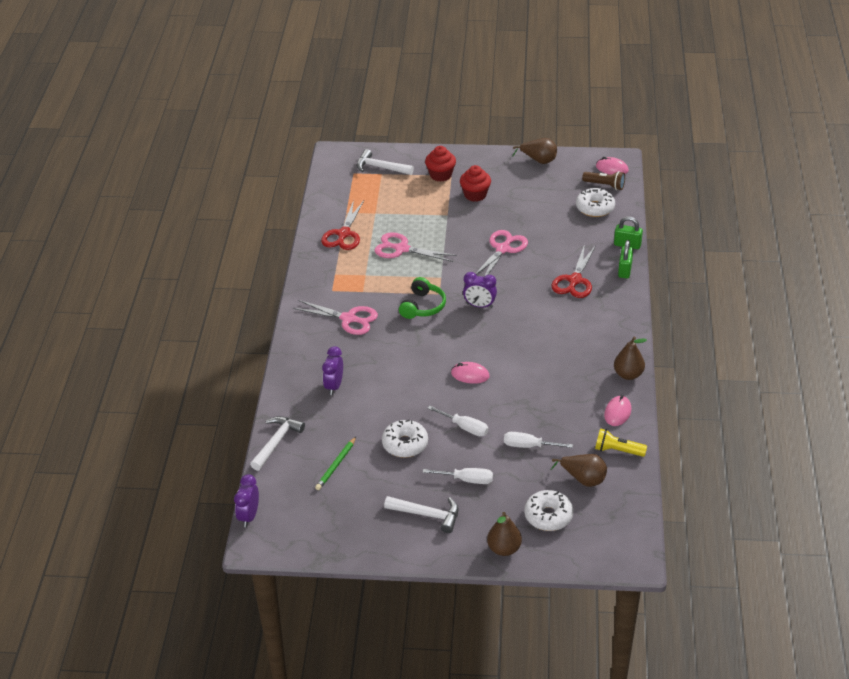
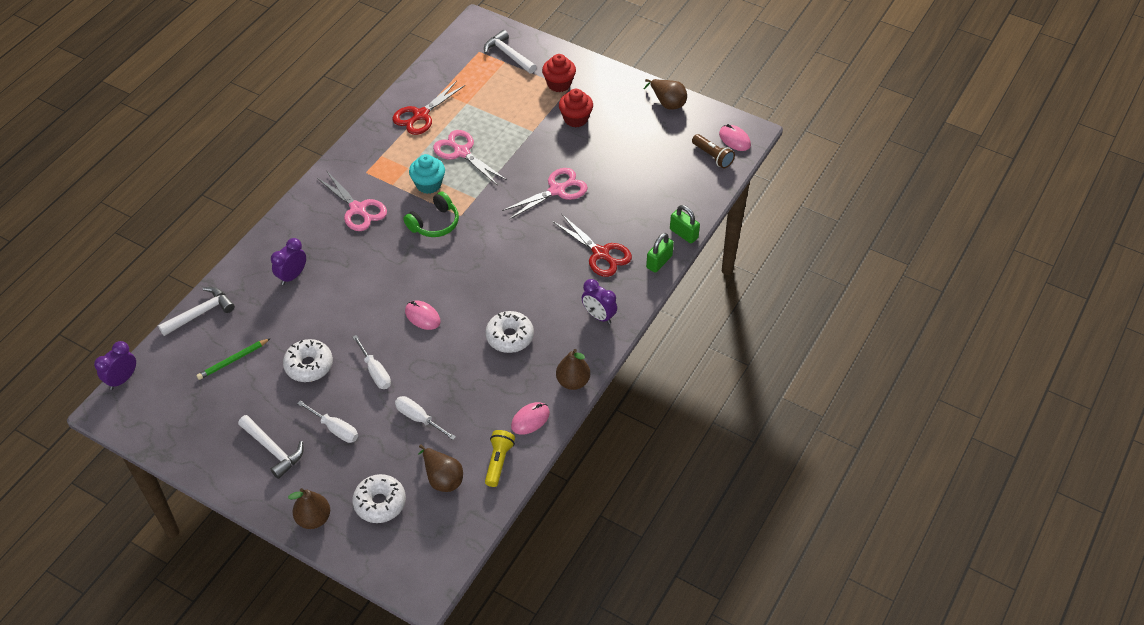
camera: 25 degrees right, 10 degrees up
(393, 281) = (428, 184): none -> turquoise cupcake
(479, 306) = (488, 244): purple clock -> purple clock (598, 316)
(575, 280) = (600, 253): red scissors -> red scissors turned 90 degrees counterclockwise
(595, 208) = (683, 178): white donut -> white donut (509, 337)
(617, 450) = (498, 462): yellow flashlight -> yellow flashlight turned 60 degrees clockwise

